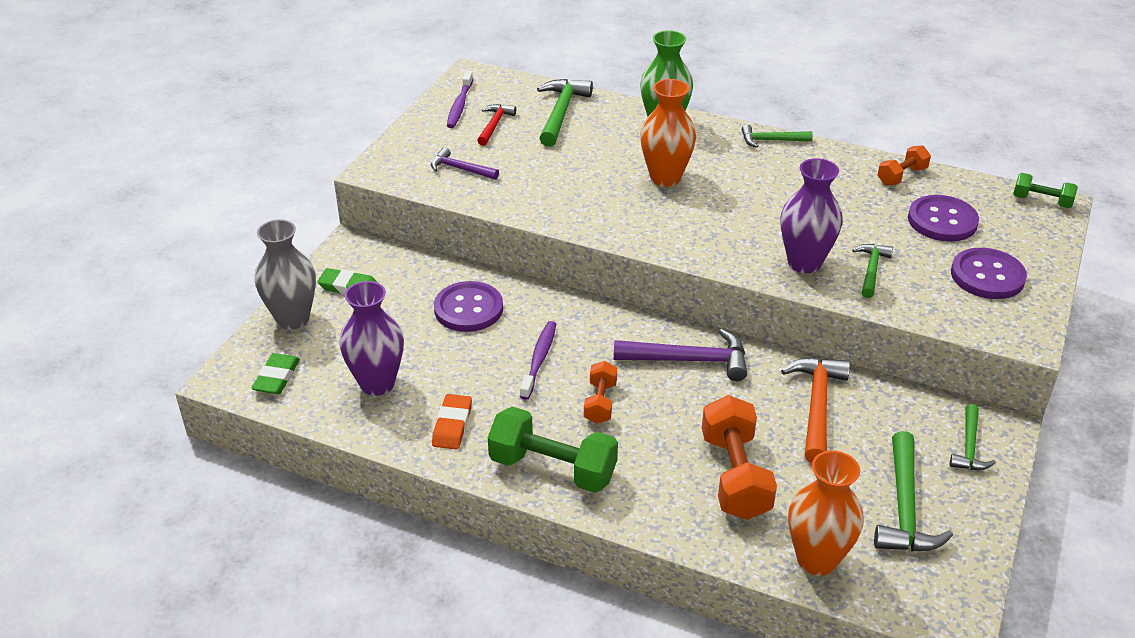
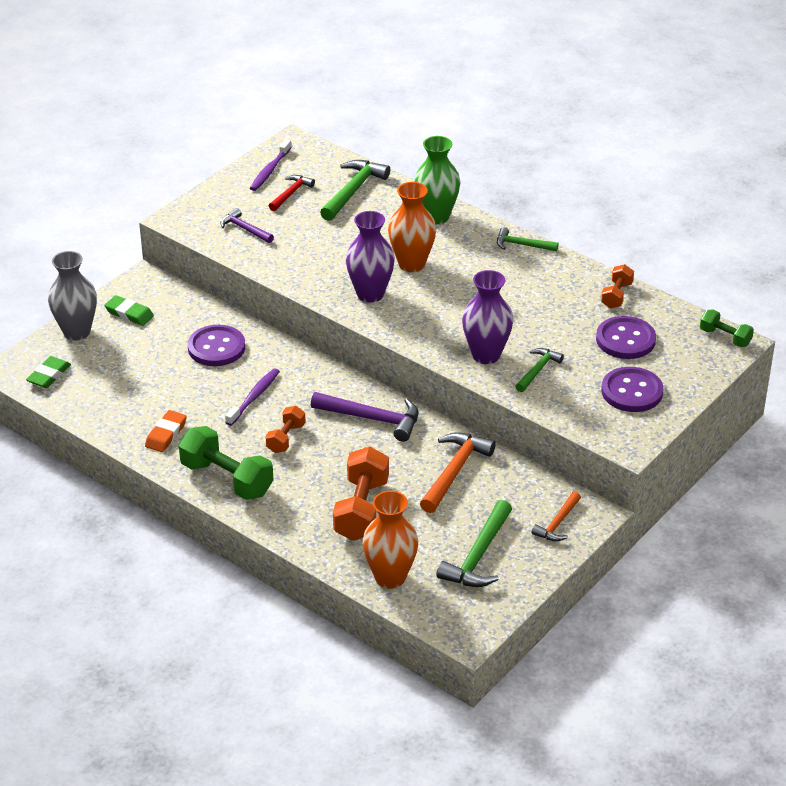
camera: 15 degrees right, 0 degrees up
(377, 383) = (122, 393): purple vase -> purple vase (370, 294)
(901, 176) = (616, 295): orange dumbbell -> orange dumbbell turned 45 degrees counterclockwise
(969, 447) = (557, 523): green hammer -> orange hammer

